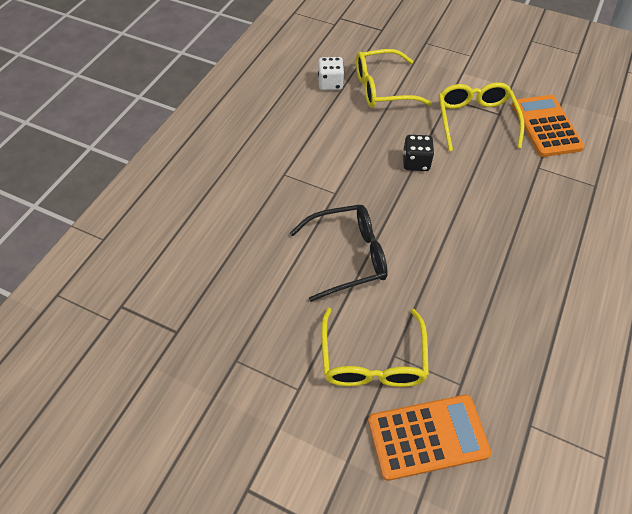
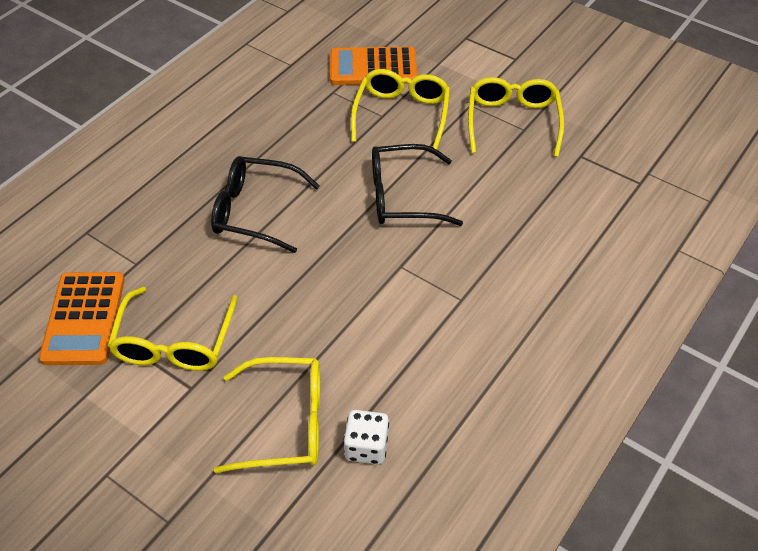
camera: 170 degrees left, 5 degrees down
(248, 369) = (512, 121): none -> yellow glasses
(416, 162) = (286, 291): black dice -> none
(471, 223) = (255, 211): none -> black glasses

